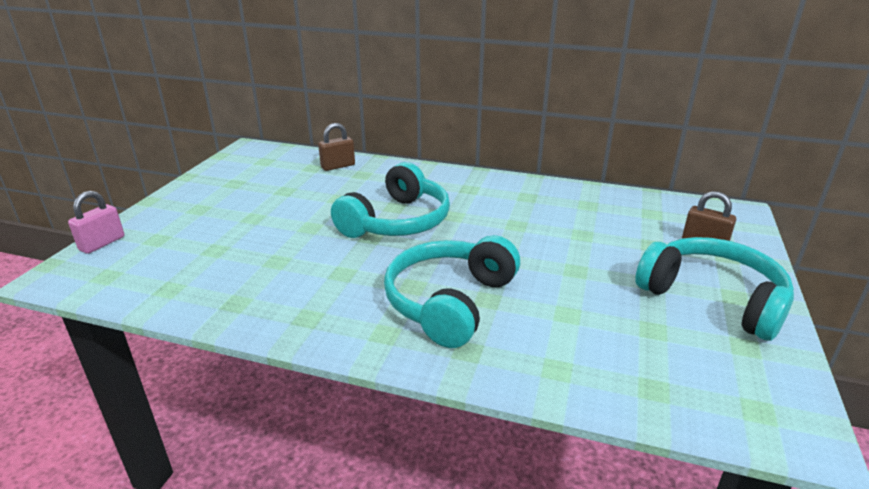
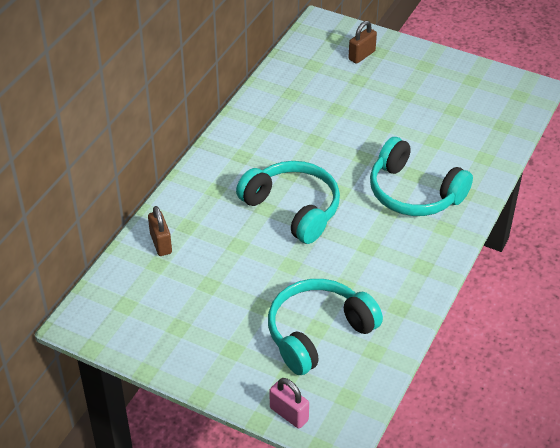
camera: 80 degrees left, 15 degrees up
(713, 298) = (426, 75): turquoise headphones -> turquoise headphones (318, 333)

